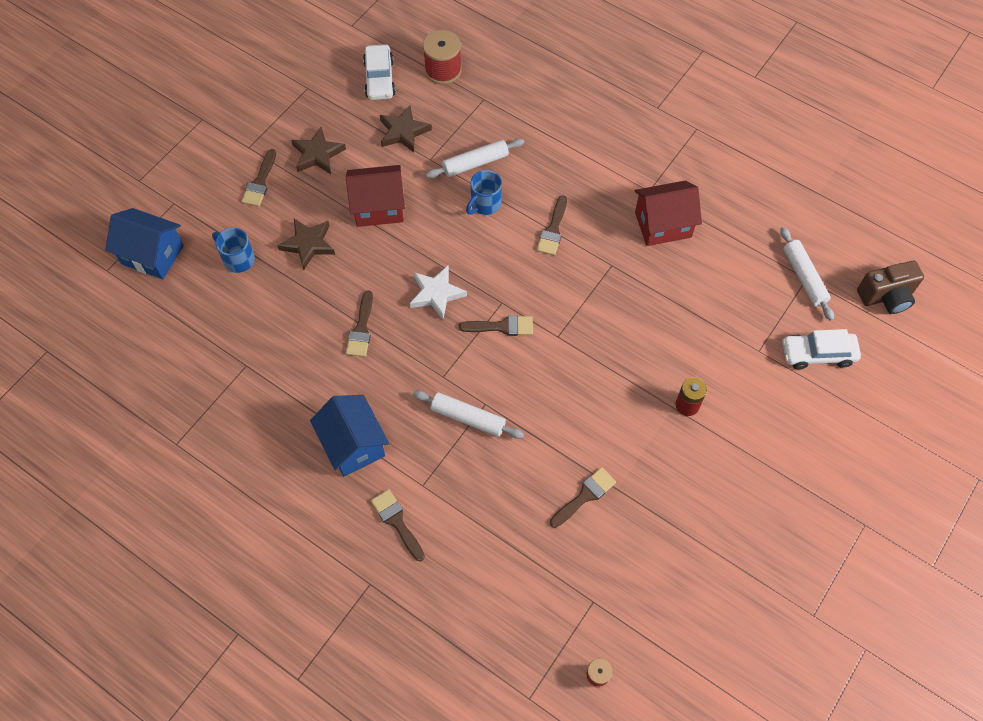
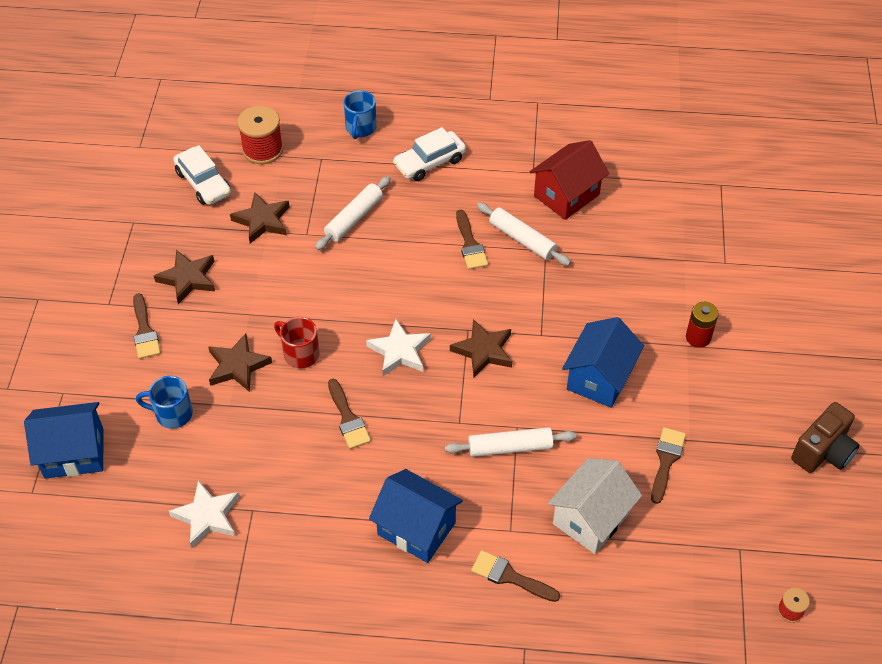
camera: 30 degrees left, 10 degrees down
(211, 353) = (207, 516): none -> white star
(360, 258) = (300, 354): none -> red mug
(378, 207) = (286, 299): red house -> none
(485, 204) = (389, 250): blue mug -> blue mug (360, 128)
(491, 510) = (591, 518): none -> white house
(502, 326) = (483, 351): brown brush -> brown star
(579, 397) = (599, 378): none -> blue house
(804, 277) = (718, 184): white rolling pin -> white rolling pin (522, 239)
(817, 354) = (775, 242): white car -> white car (429, 162)
(886, 297) = (795, 169): brown camera -> brown camera (823, 452)

